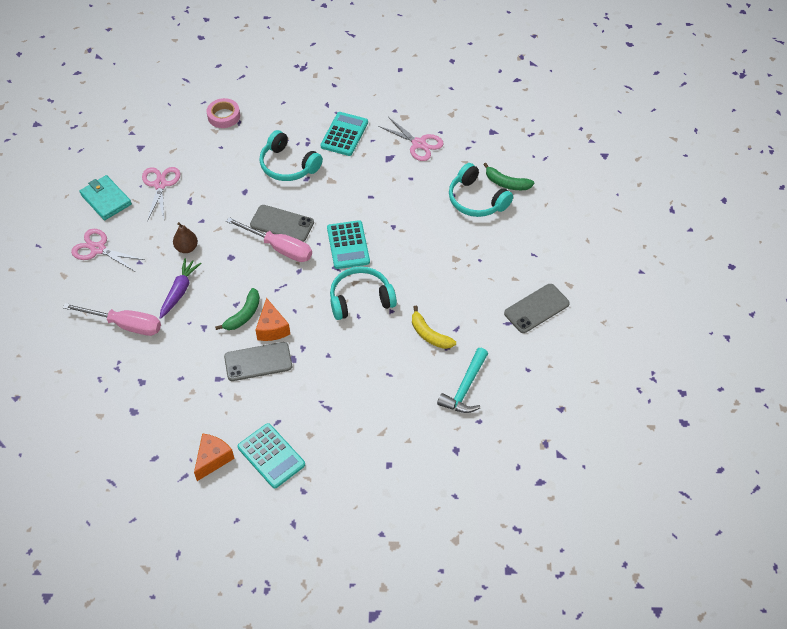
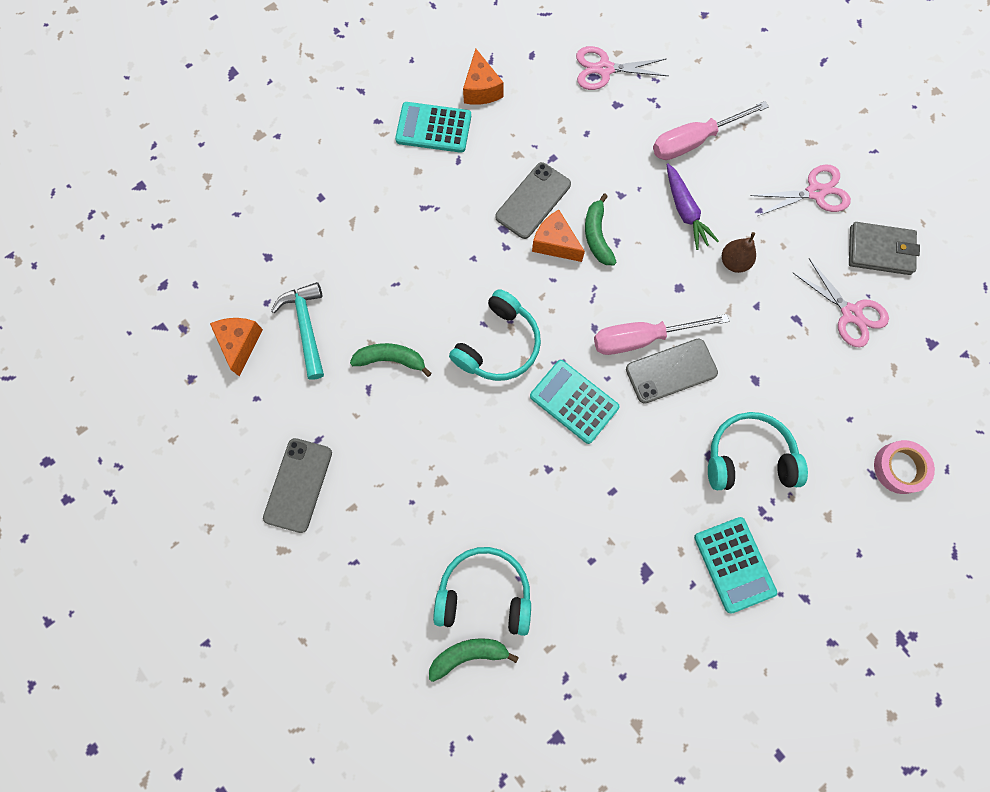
camera: 140 degrees right, 20 degrees up
(106, 200) = (880, 250): turquoise wallet -> grey wallet
(419, 144) = (631, 629): pink scissors -> pink scissors (604, 69)
(429, 334) = (391, 359): yellow banana -> green banana
(514, 407) = (240, 343): none -> orange cheese

